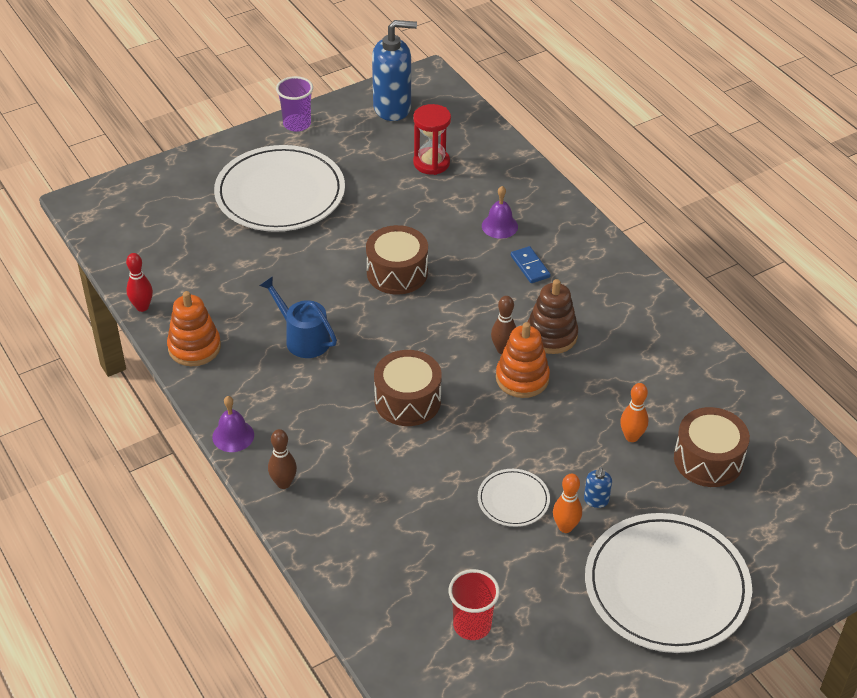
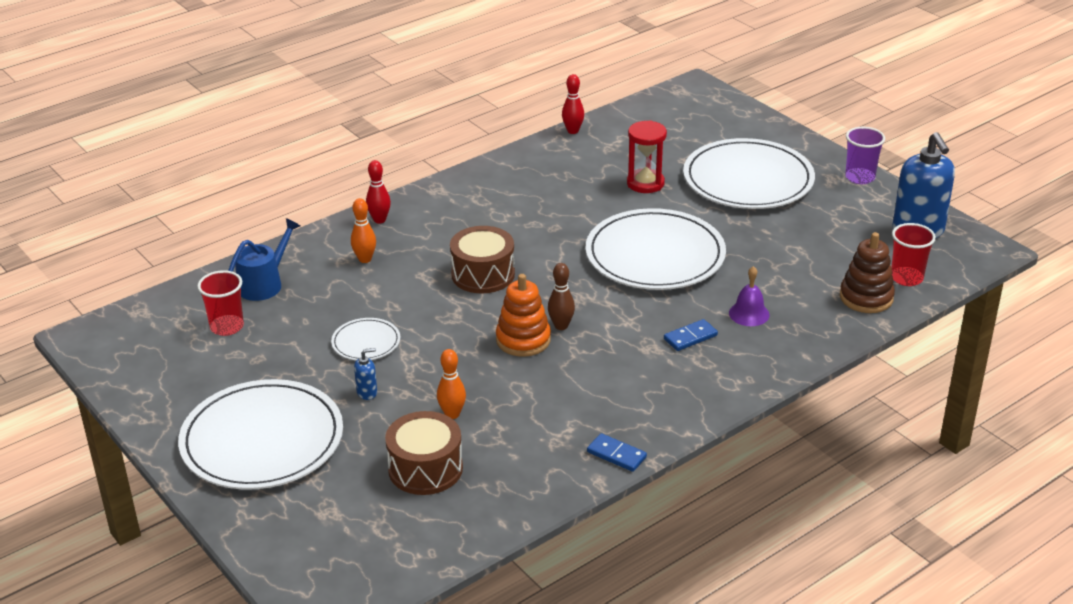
camera: 85 degrees right, 10 degrees down
(194, 347) = (529, 161): orange stacking toy -> none
(233, 436) = (430, 190): purple bell -> none
(283, 483) = (379, 220): brown bowling pin -> red bowling pin
(303, 338) = (552, 212): blue watering can -> blue watering can (264, 284)
(397, 273) = (655, 255): brown drum -> white plate
(431, 163) = (835, 263): red hourglass -> red hourglass (645, 183)
(461, 128) = (906, 278): none -> red cup
(551, 335) = (588, 356): brown stacking toy -> brown stacking toy (866, 297)
(565, 527) = (334, 374): orange bowling pin -> orange bowling pin (365, 259)
(596, 500) = (367, 392): blue soap dispenser -> blue soap dispenser turned 150 degrees clockwise
(688, 332) = (616, 454): none -> blue domino

